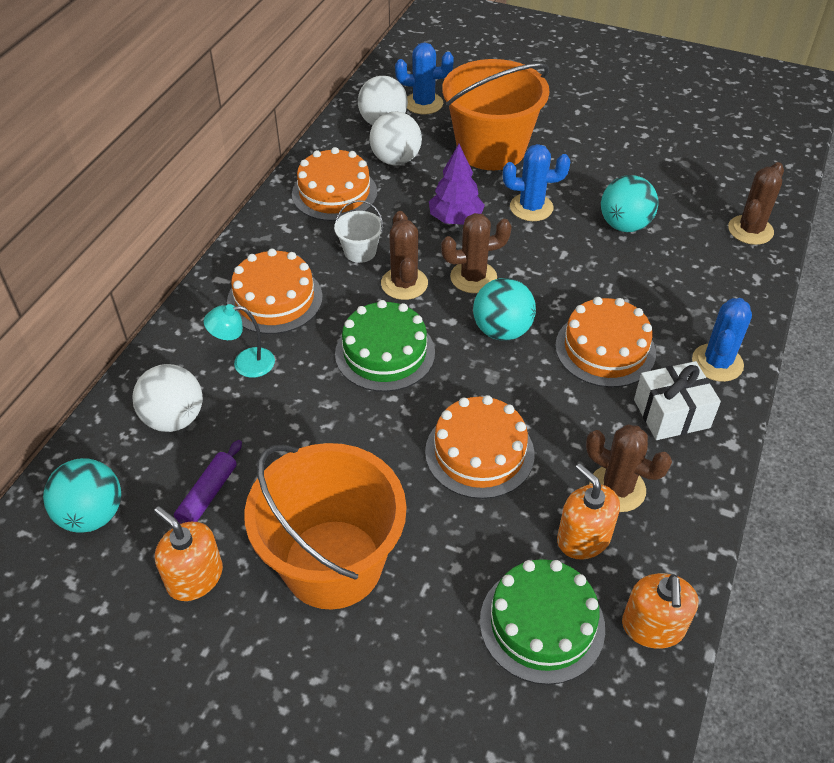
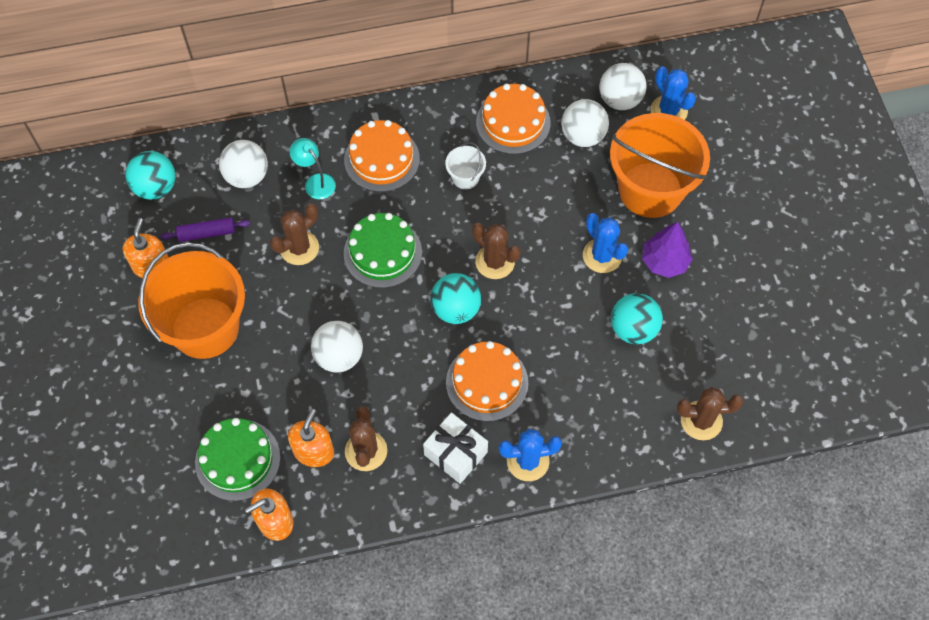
camera: 55 degrees right, 15 degrees up
(404, 284) = (455, 224): brown cactus -> brown cactus (299, 248)
(455, 219) = (547, 214): purple tree -> purple tree (664, 261)
(479, 452) = (339, 356): orange cake -> white ball

